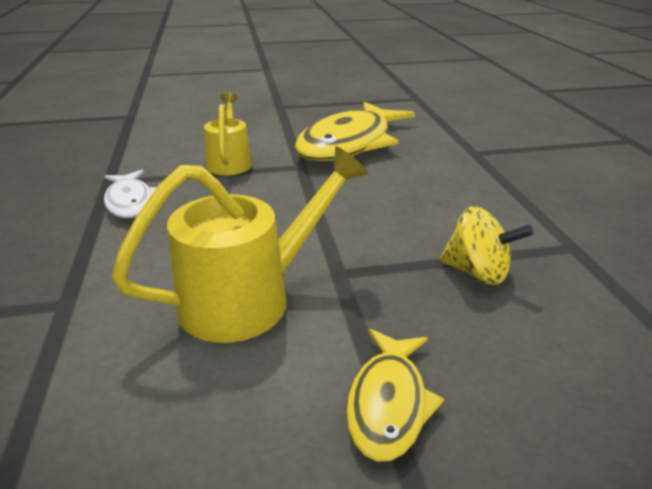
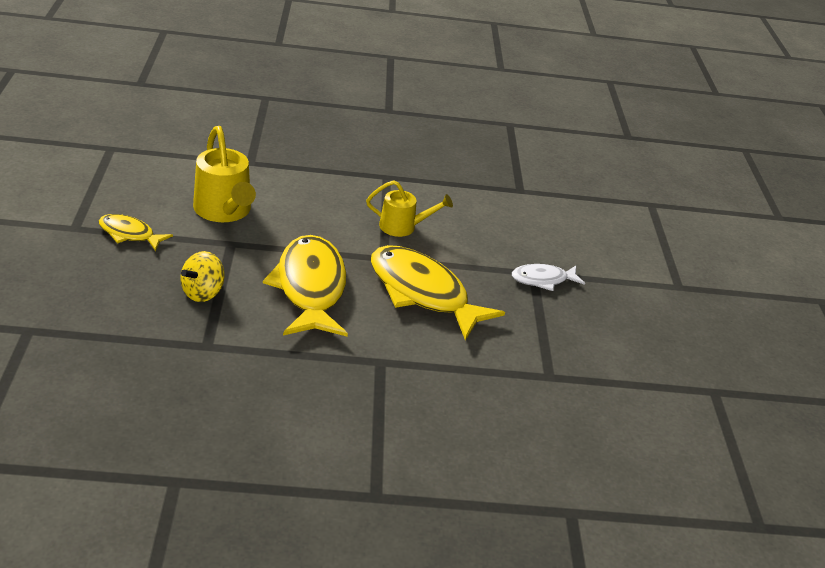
camera: 95 degrees right, 5 degrees up
(130, 202) = (351, 183): white fish -> white fish (542, 280)
(393, 199) = (310, 287): none -> yellow fish

